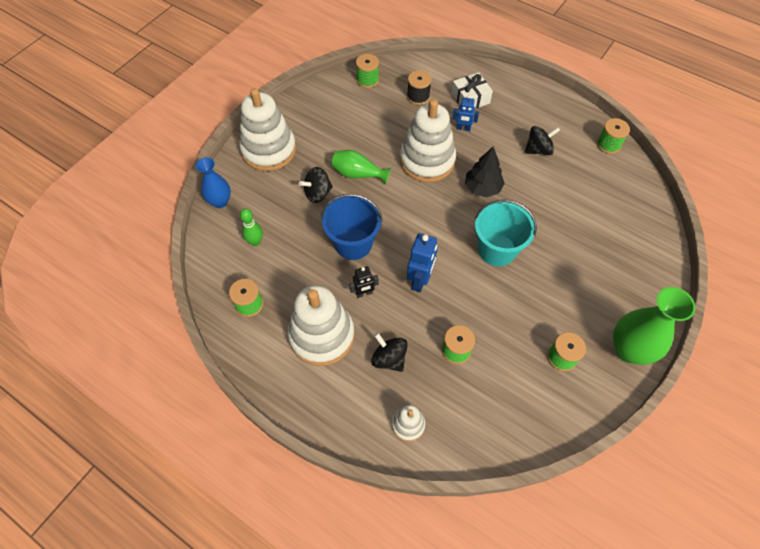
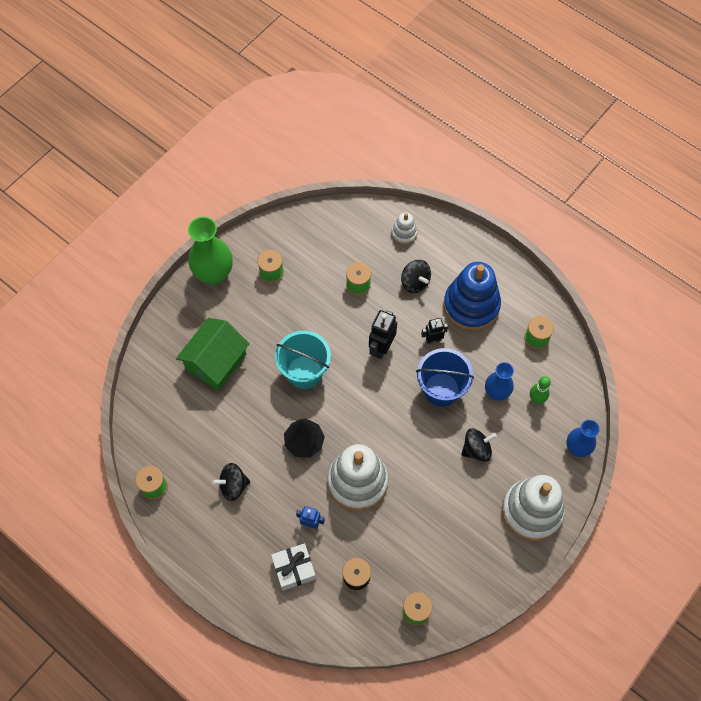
camera: 175 degrees left, 5 degrees up
(296, 245) = (496, 392): none -> blue vase
(322, 335) = (471, 305): white stacking toy -> blue stacking toy
(358, 174) = (433, 470): green vase -> none
(420, 280) = (381, 347): blue robot -> black robot
(591, 252) = (216, 362): none -> green house

